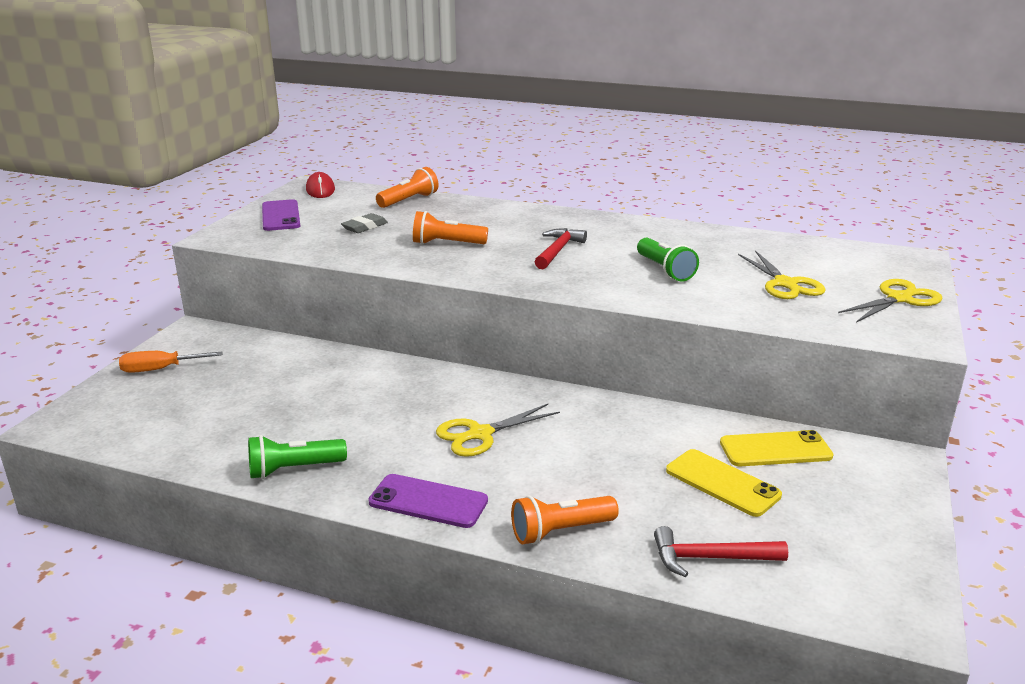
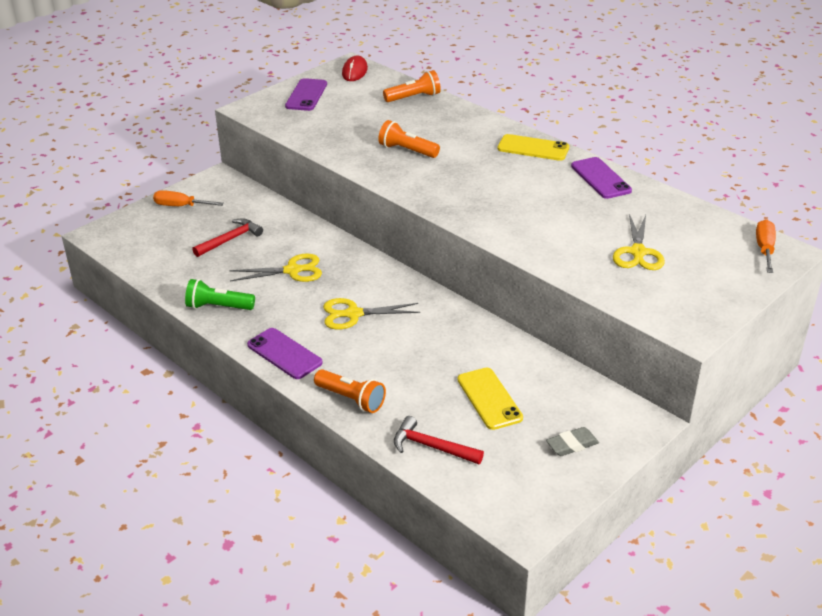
camera: 25 degrees right, 10 degrees up
(364, 227) = (359, 120): grey eraser -> grey eraser (572, 445)
(558, 251) = (486, 176): red hammer -> red hammer (230, 239)
(560, 531) = (351, 399): orange flashlight -> orange flashlight turned 150 degrees counterclockwise
(665, 270) = (553, 216): green flashlight -> none
(675, 232) = (600, 178): none -> purple phone
(775, 450) = (553, 385): yellow phone -> yellow phone (533, 148)
(893, 258) = (764, 249): none -> orange screwdriver
(899, 299) = (718, 290): yellow scissors -> yellow scissors (292, 270)

